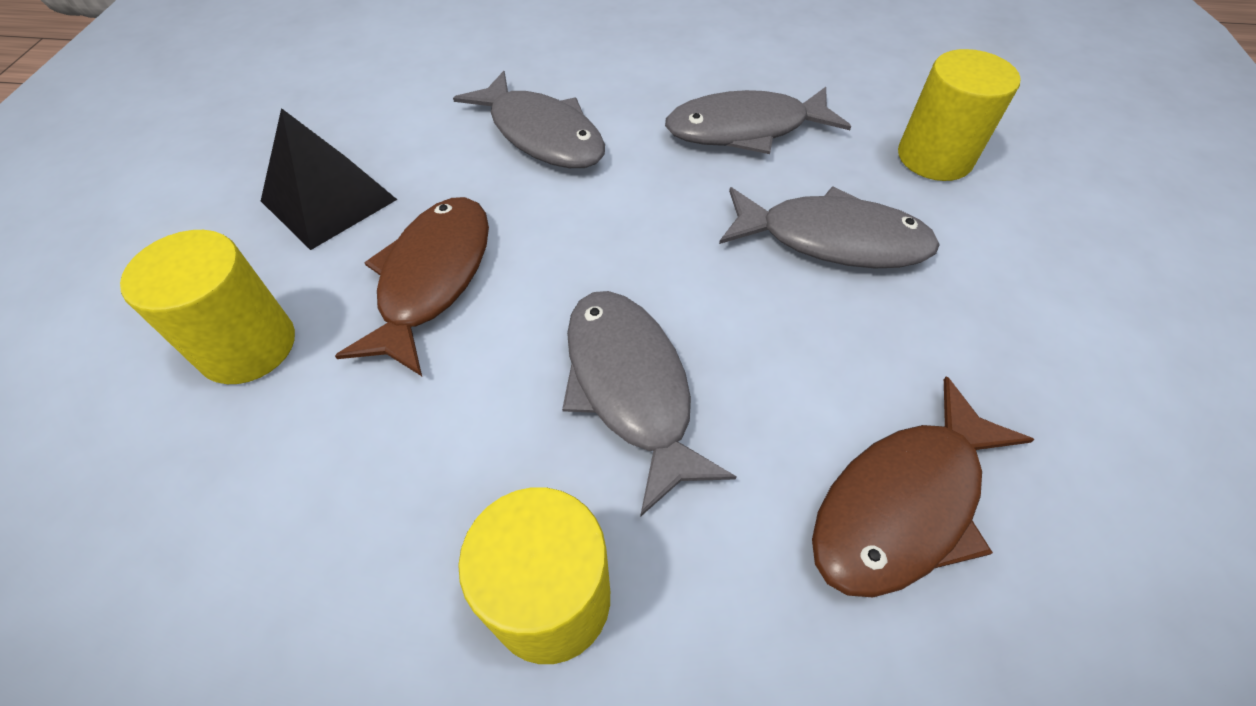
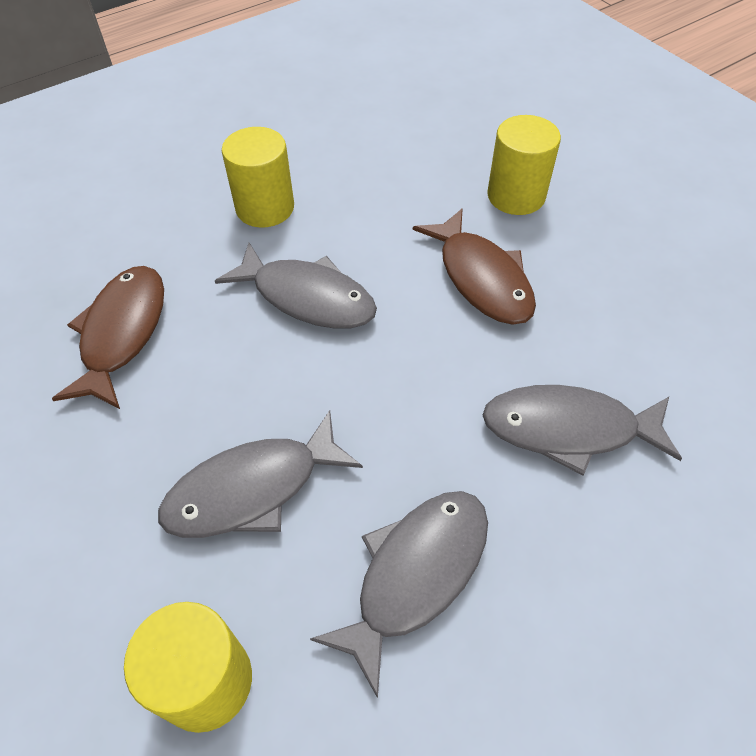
camera: 140 degrees right, 0 degrees up
(329, 200) = (613, 277): black pyramid -> none

